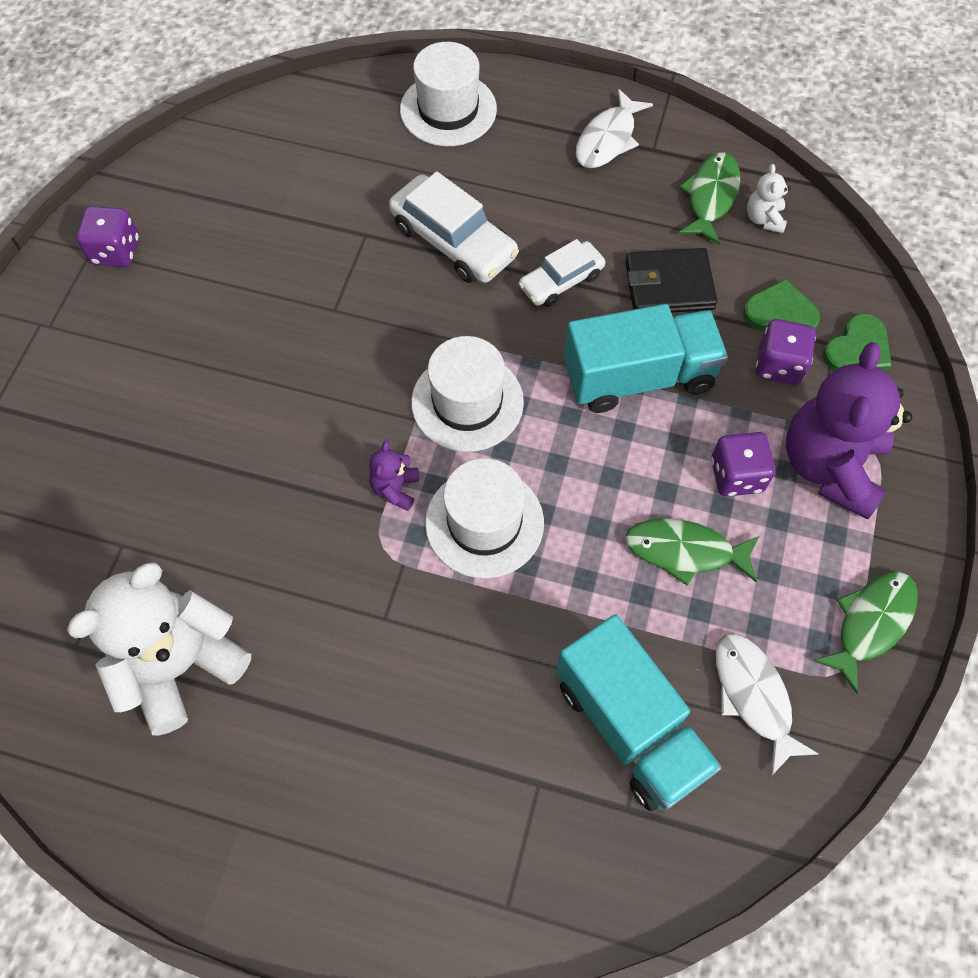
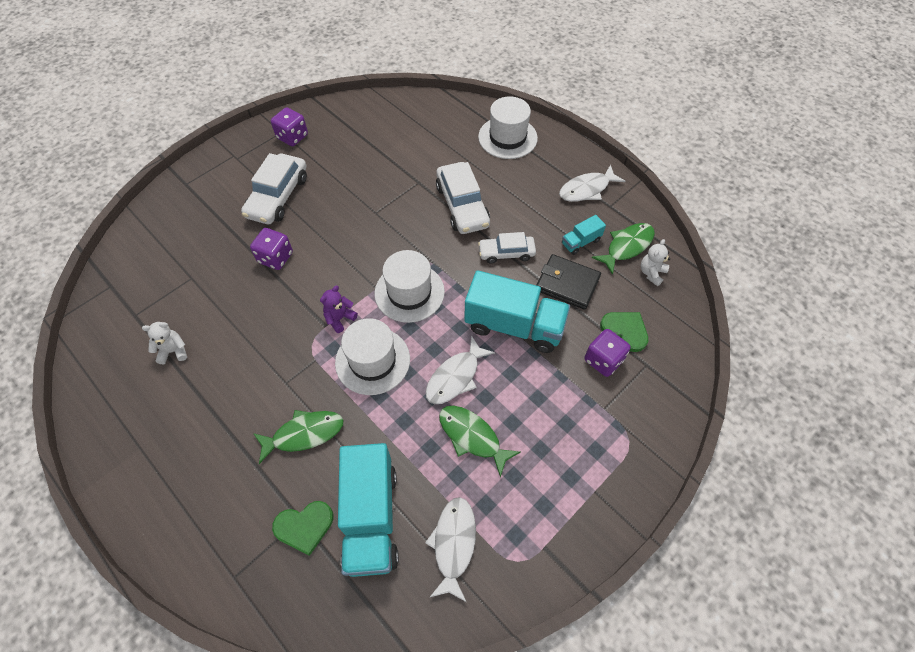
camera: 30 degrees right, 5 degrees down
(164, 356) = (278, 196): none -> white car
(180, 665) = (173, 351): white teddy bear -> white teddy bear, size x0.43
(610, 485) = (455, 377): none -> white fish
(648, 218) = (580, 242): none -> turquoise truck
(736, 475) = (533, 410): purple dice -> purple dice (275, 258)
(829, 466) = (595, 435): purple teddy bear -> none
(857, 349) = (660, 375): green heart -> green heart (304, 526)
(870, 623) = (555, 543): green fish -> green fish (304, 434)

